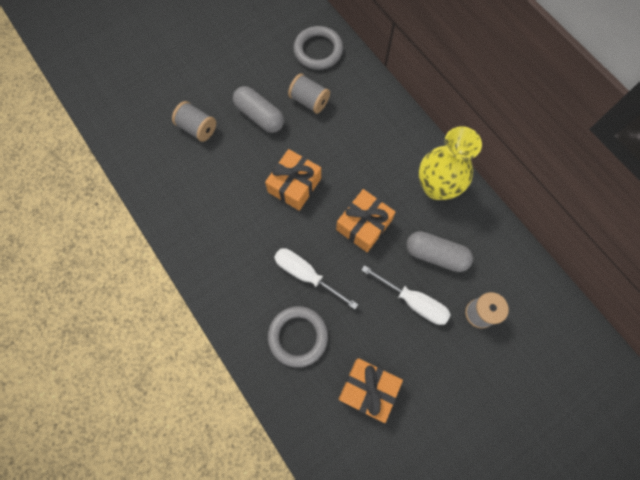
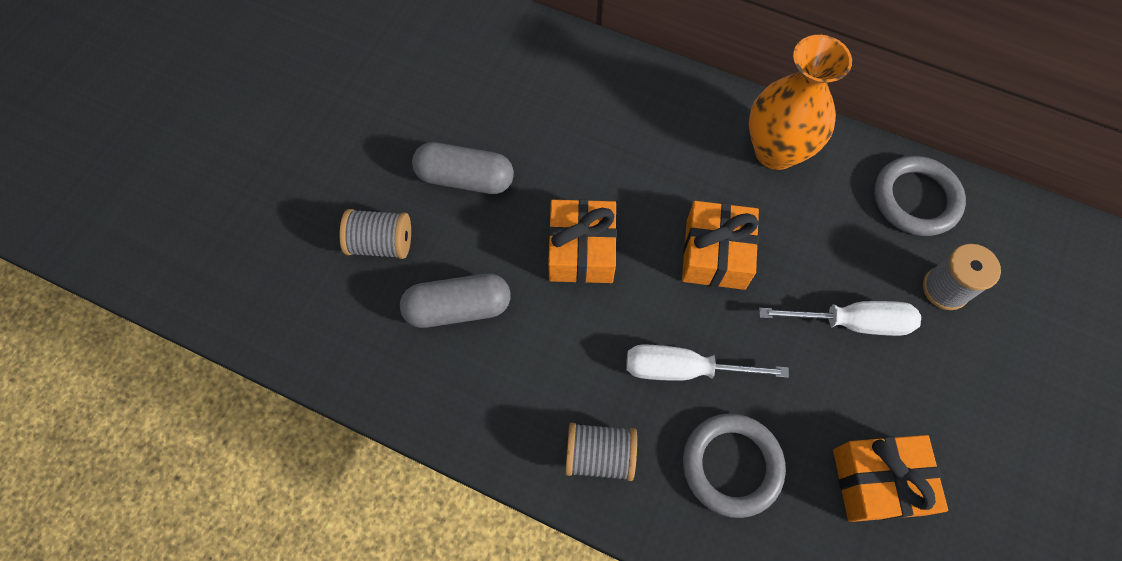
camera: 30 degrees left, 5 degrees down
(309, 101) = (524, 122): grey spool -> grey spool (599, 455)
(318, 50) = (490, 47): grey ring -> grey ring (915, 199)
(436, 187) = (776, 151): yellow vase -> orange vase
(436, 255) = (837, 242): grey capsule -> grey capsule (458, 308)

